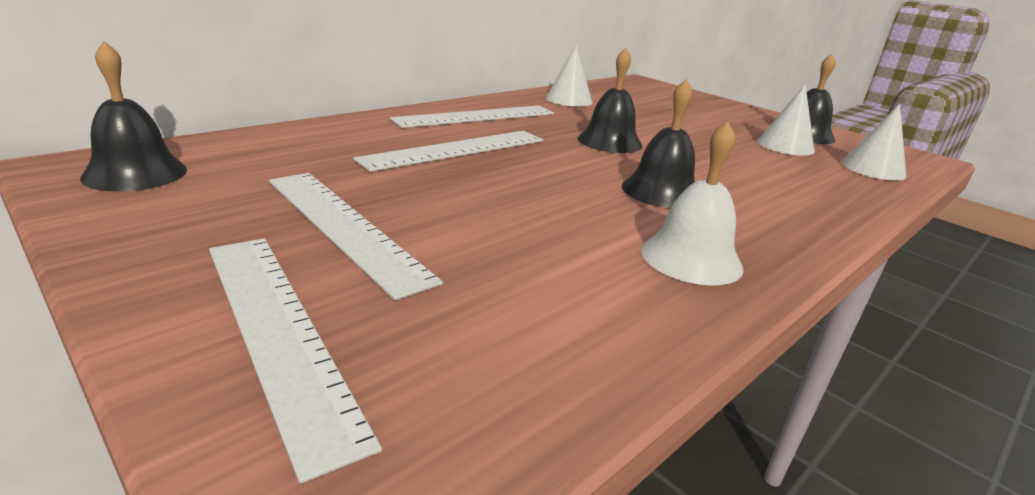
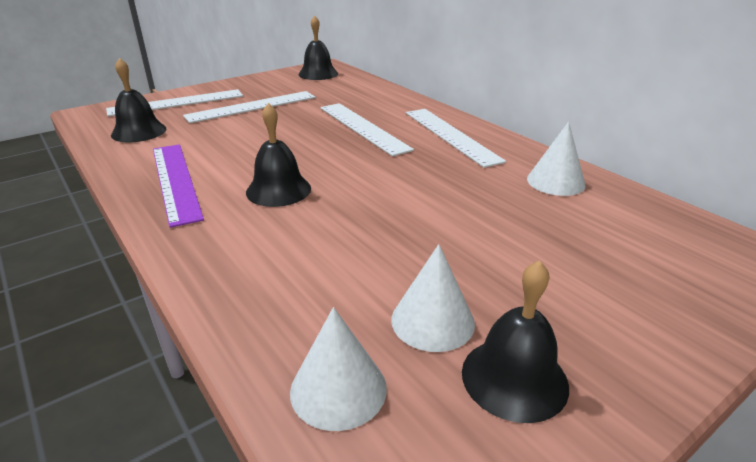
camera: 100 degrees right, 5 degrees up
(609, 141) = (402, 185): black bell -> black bell (139, 131)
(691, 258) = (175, 181): white bell -> purple ruler

